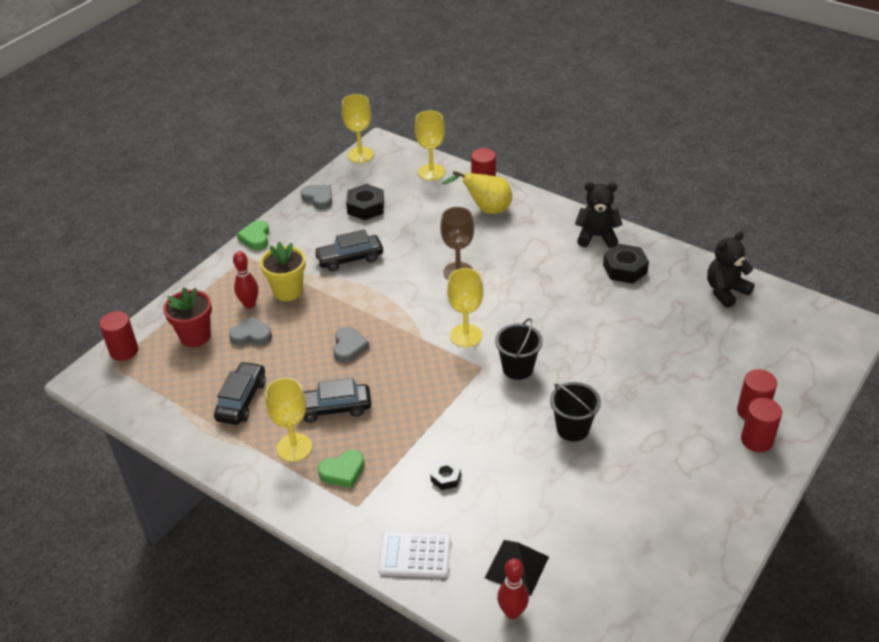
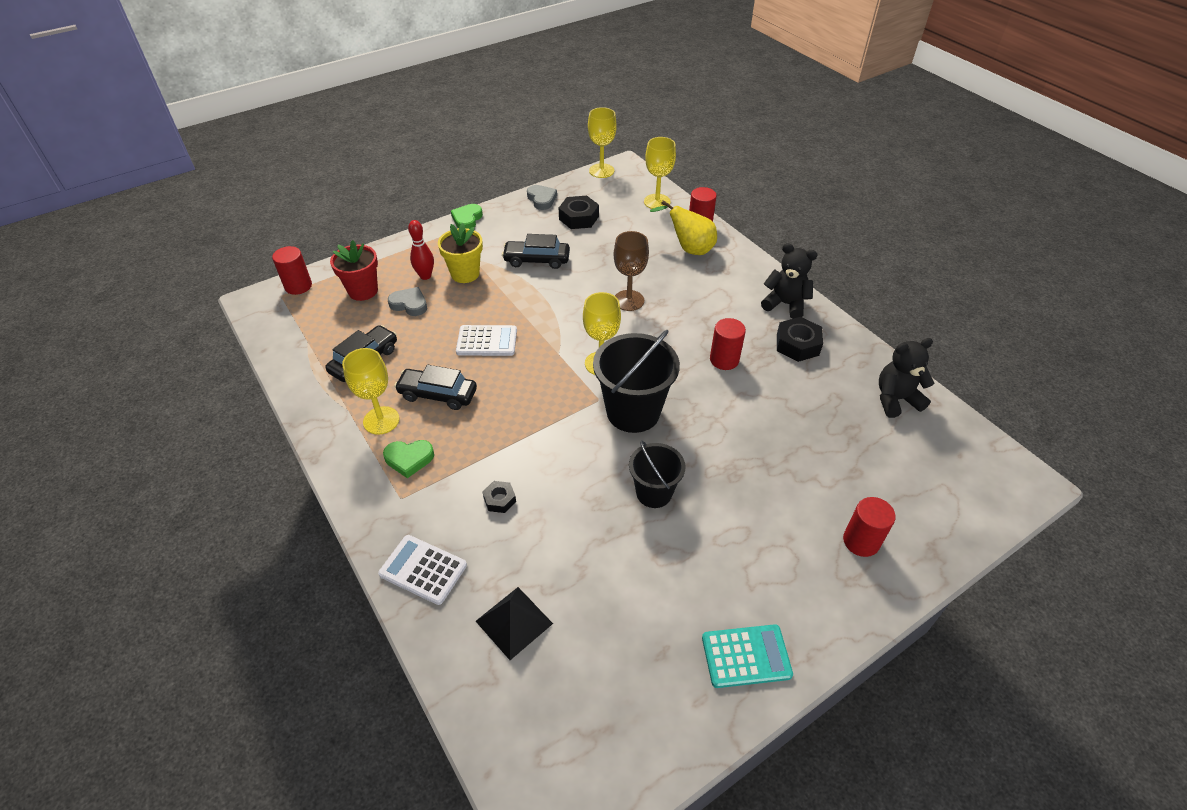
camera: 20 degrees right, 5 degrees up
(349, 347) = (487, 341): grey heart -> white calculator
(512, 612) = (481, 671): red bowling pin -> none
(517, 368) = (633, 412): black bucket -> black bucket, size x1.64
(710, 525) = (746, 656): none -> turquoise calculator
(756, 440) = (849, 576): red cylinder -> red cylinder (724, 360)

